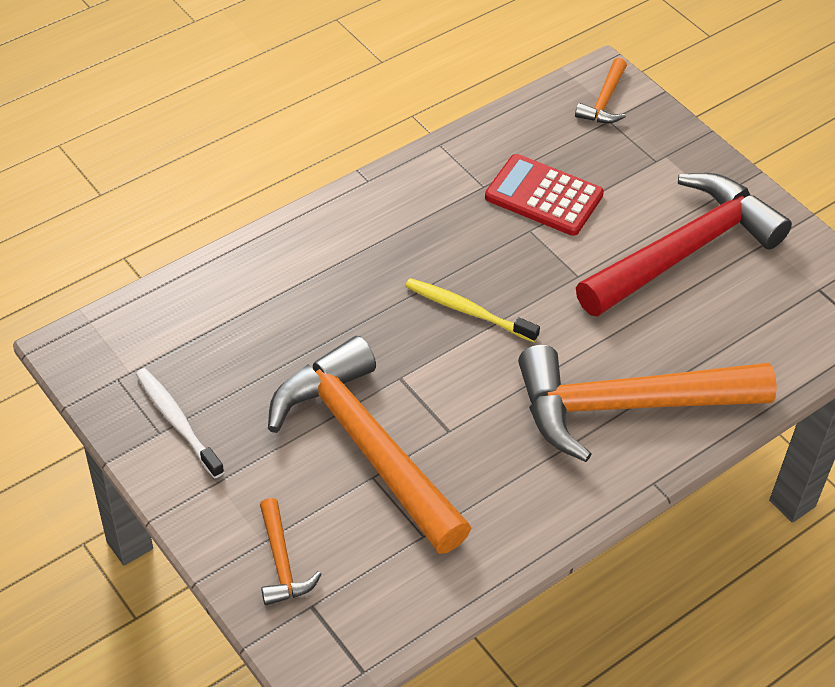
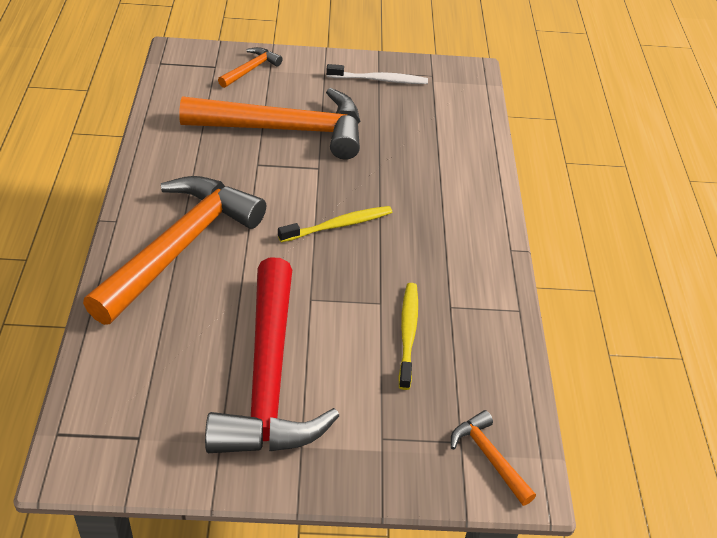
camera: 125 degrees right, 5 degrees down
(281, 562) = (251, 69): orange hammer -> orange hammer turned 105 degrees clockwise
(544, 196) = (408, 334): red calculator -> yellow toothbrush

